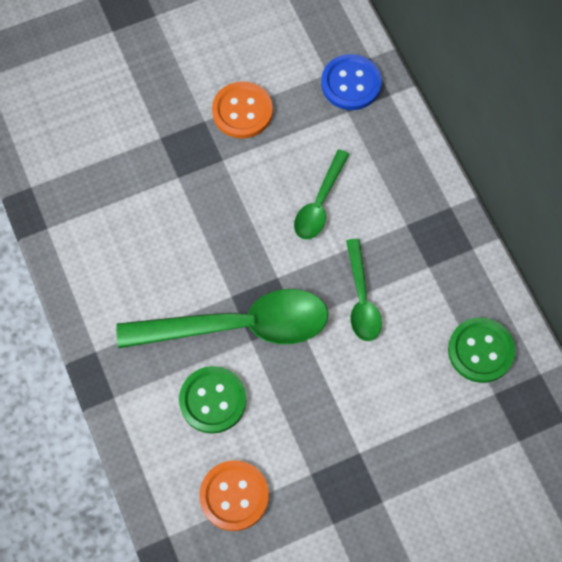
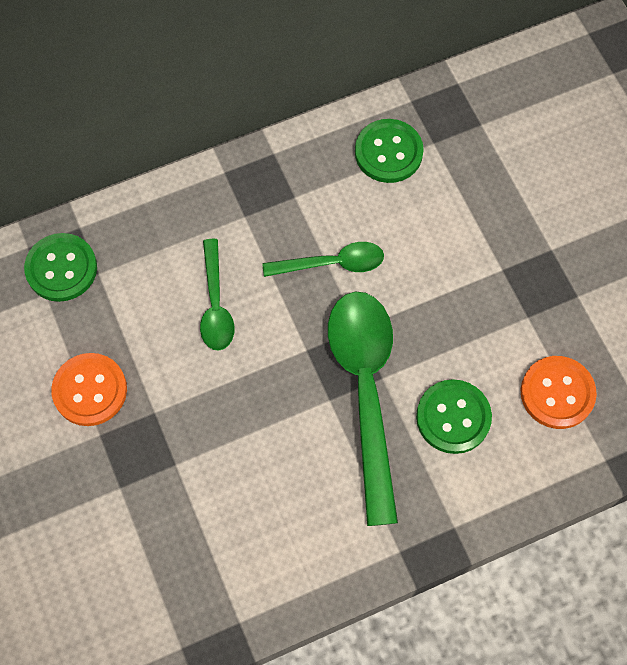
camera: 90 degrees left, 0 degrees up
(319, 203) = (216, 304): green spoon -> green spoon turned 60 degrees clockwise
(351, 83) = (61, 268): blue button -> green button

